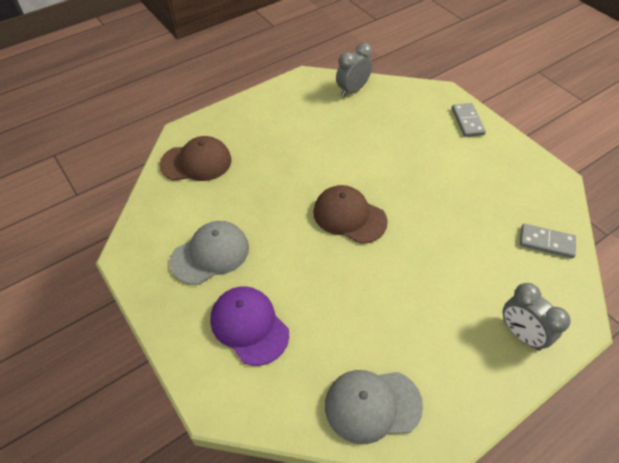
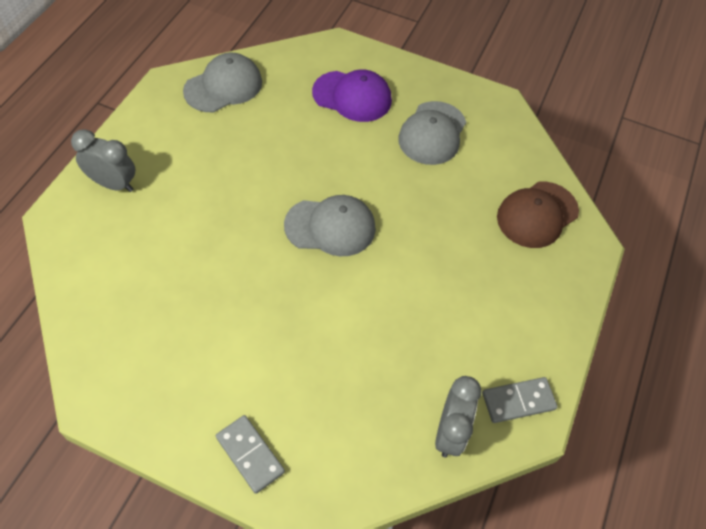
camera: 145 degrees right, 5 degrees up
(349, 216) = (330, 227): brown cap -> grey cap
(546, 242) = (99, 293): grey domino -> grey domino (518, 401)

